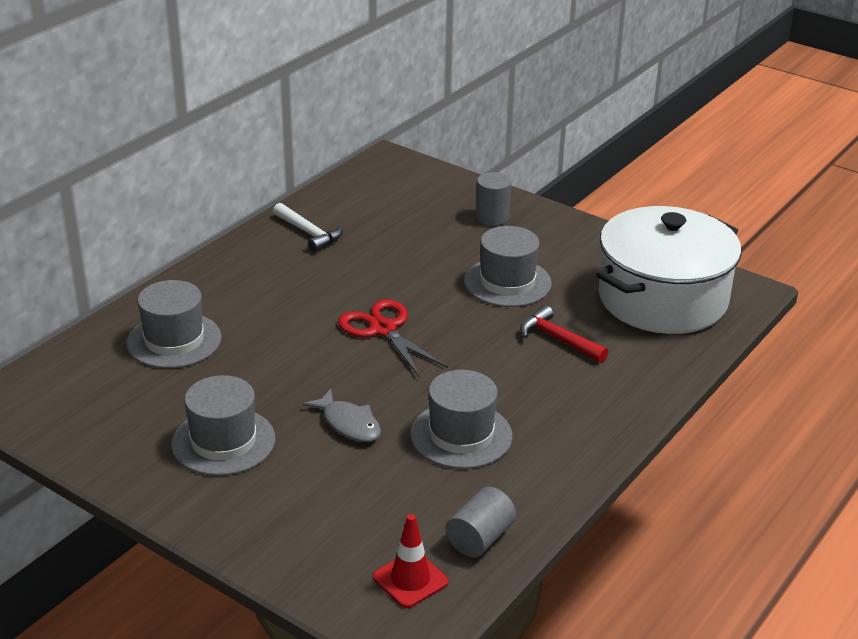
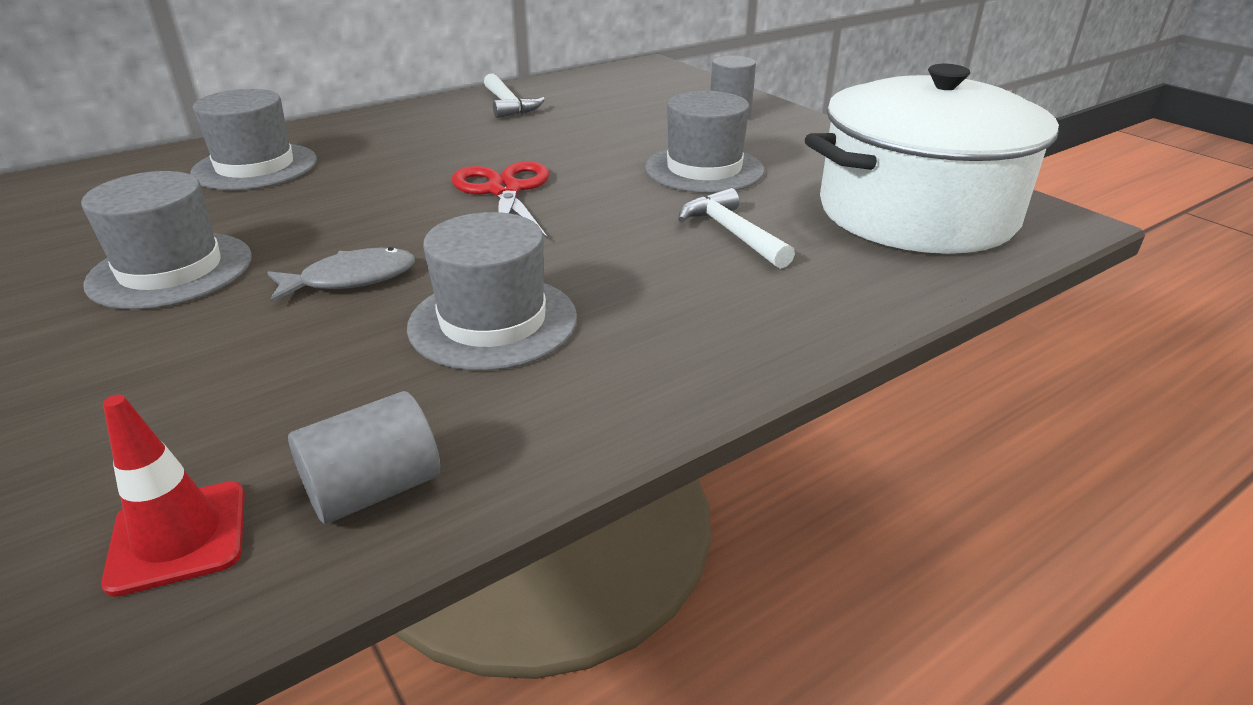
camera: 20 degrees right, 0 degrees up
(349, 424) = (351, 279): grey fish -> grey fish turned 90 degrees counterclockwise
(558, 339) = (732, 233): red hammer -> white hammer

